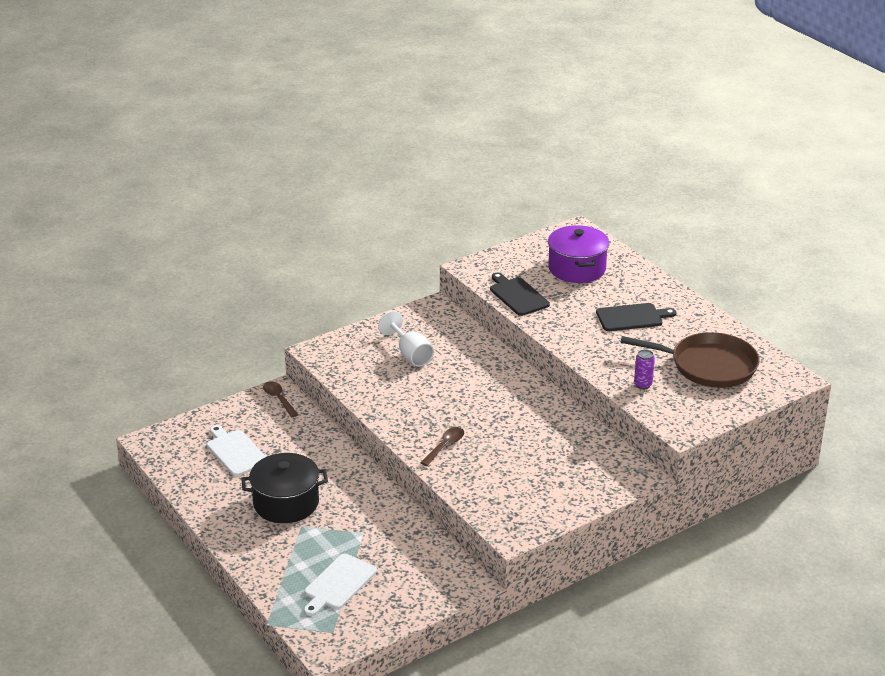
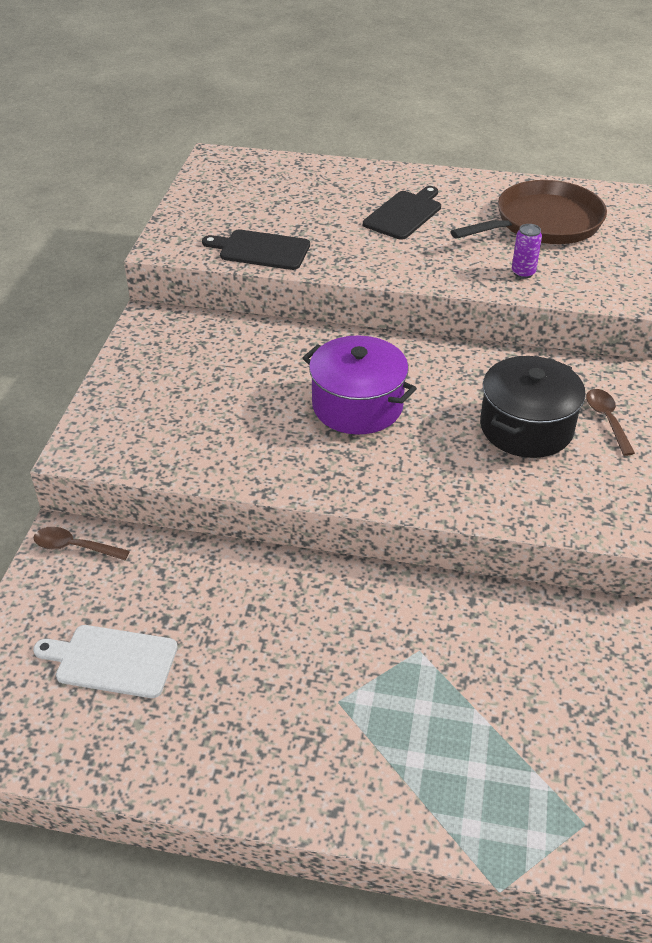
camera: 45 degrees left, 10 degrees up
(286, 503) = (275, 684): black pot -> black pot (526, 427)
(338, 584) = (493, 746): white cutting board -> none
(410, 354) = (201, 387): white goblet -> none
(445, 446) = (400, 470): brown spoon -> brown spoon (607, 420)
(577, 268) = (276, 194): purple pot -> purple pot (357, 405)

